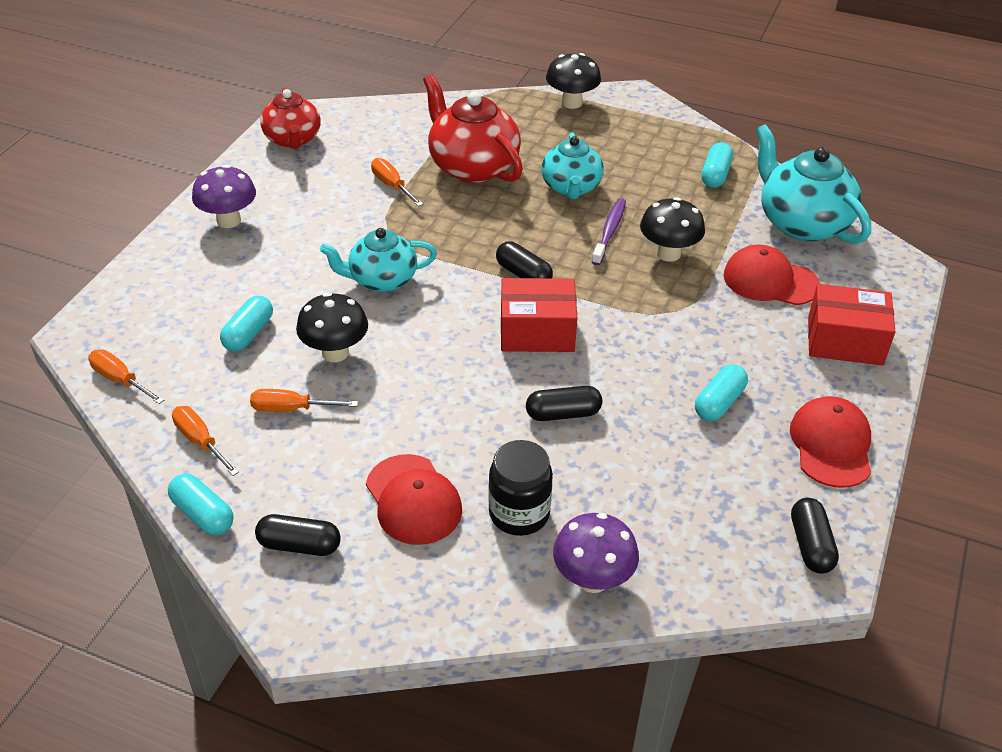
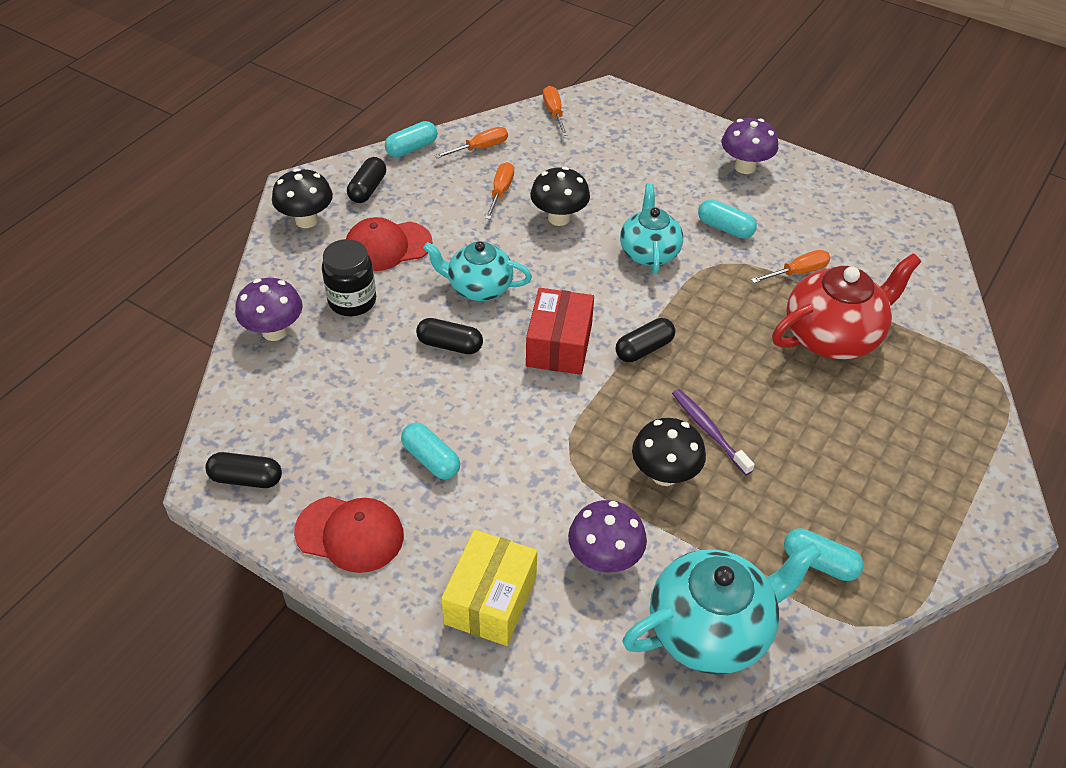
camera: 100 degrees right, 5 degrees up
(120, 380) = (554, 113): orange screwdriver -> orange screwdriver turned 60 degrees counterclockwise
(248, 333) = (592, 173): turquoise capsule -> turquoise capsule (725, 228)
(293, 140) = (877, 211): red teapot -> none
(563, 414) = (450, 345): black capsule -> black capsule turned 75 degrees counterclockwise
(571, 103) = (979, 447): black mushroom -> black mushroom (306, 220)
(571, 188) = (792, 413): turquoise teapot -> turquoise teapot (478, 287)
(609, 231) = (709, 431): purple toothbrush -> purple toothbrush turned 150 degrees counterclockwise
(770, 281) = (604, 559): red cap -> purple mushroom
(845, 341) = (491, 600): red box -> yellow box

